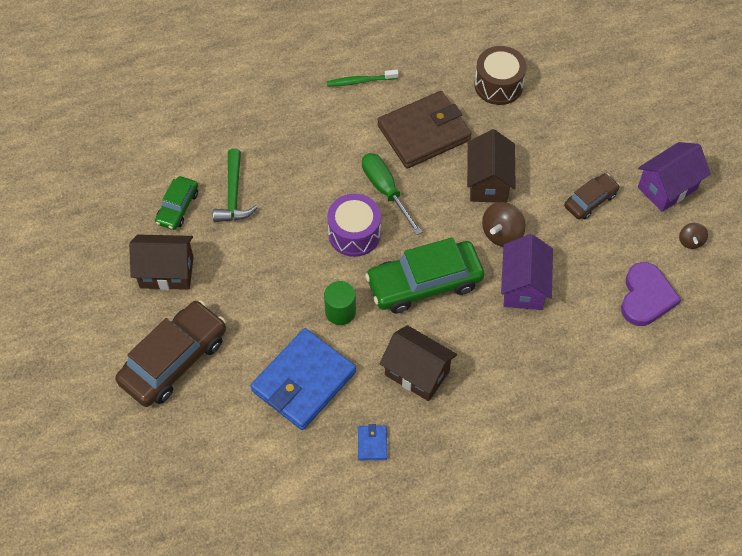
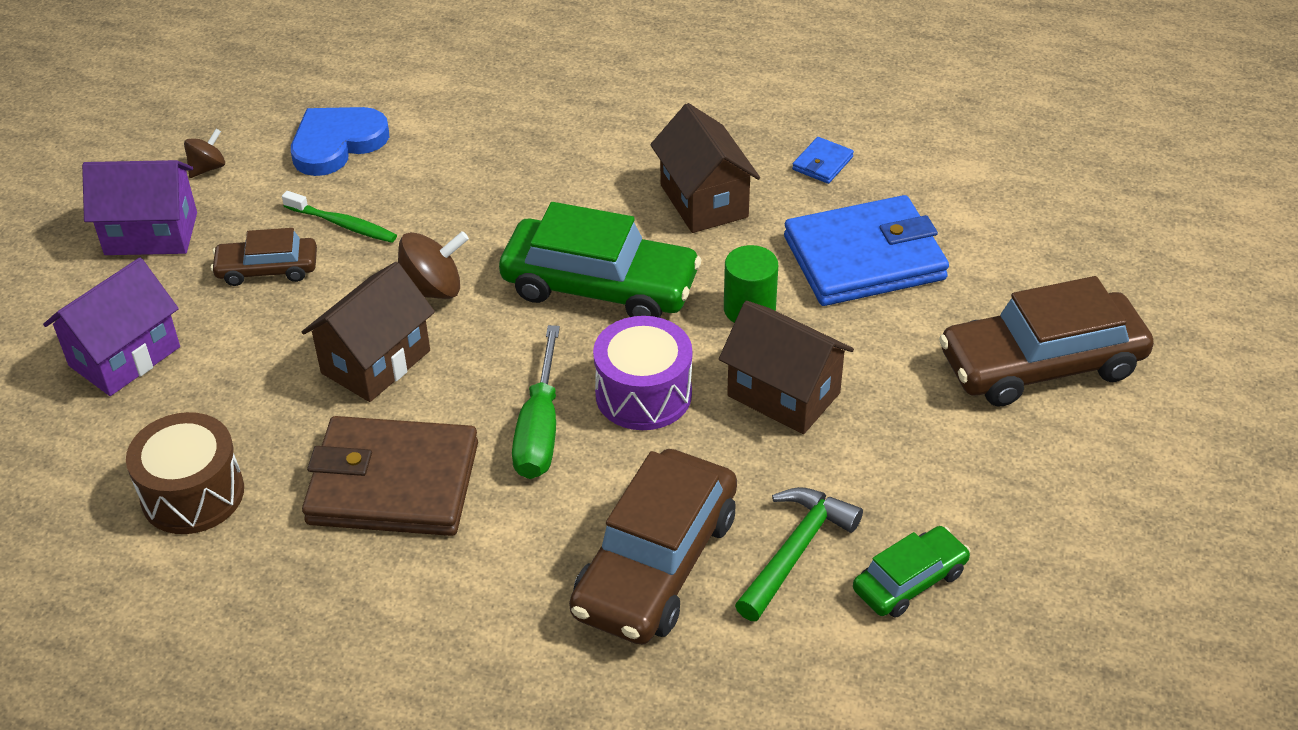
camera: 145 degrees left, 15 degrees down
(166, 272) = (988, 486): brown house -> brown house (783, 394)
(287, 158) = (656, 564): none -> brown car
(360, 81) = (407, 633): green toothbrush -> green toothbrush (342, 224)
(523, 286) = (472, 222): purple house -> purple house (124, 356)
(646, 297) = (337, 143): purple heart -> blue heart

